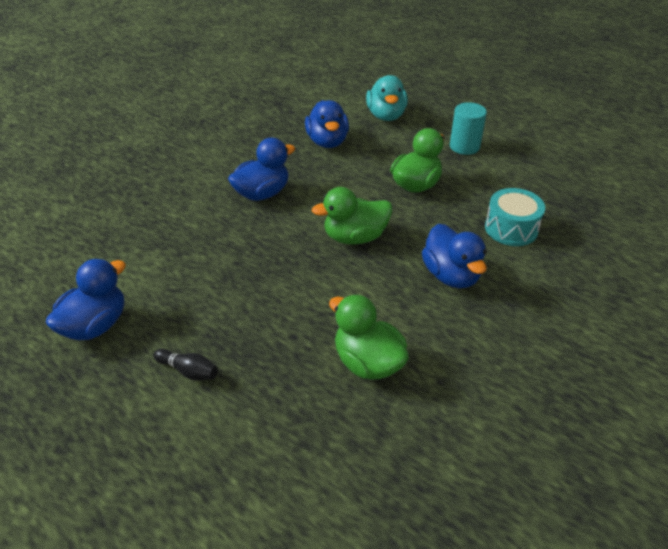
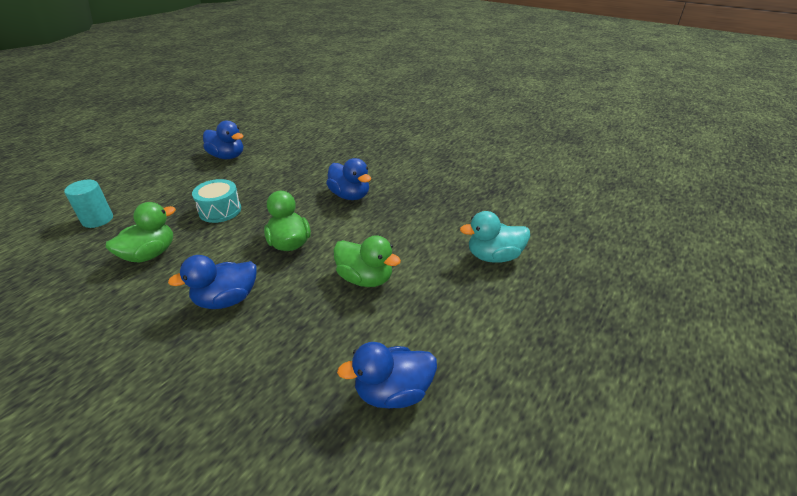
camera: 85 degrees right, 5 degrees down
(188, 371) = (178, 188): black bowling pin -> none
(327, 142) = (432, 221): blue duck -> blue duck (393, 392)
(464, 146) = (446, 319): turquoise cylinder -> turquoise cylinder (97, 219)
(511, 229) = (287, 350): turquoise drum -> turquoise drum (220, 210)

